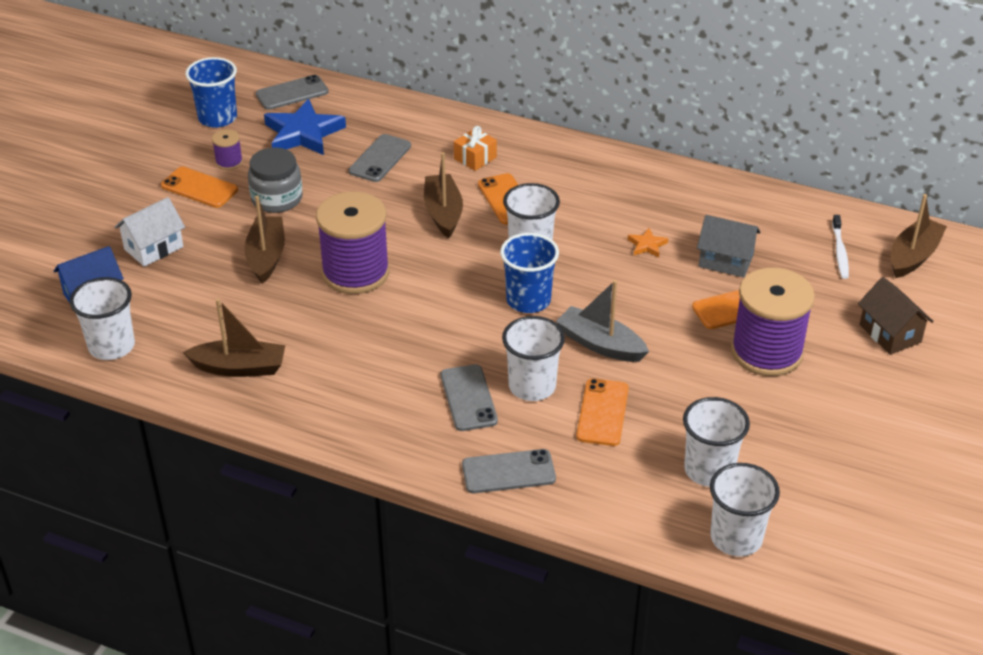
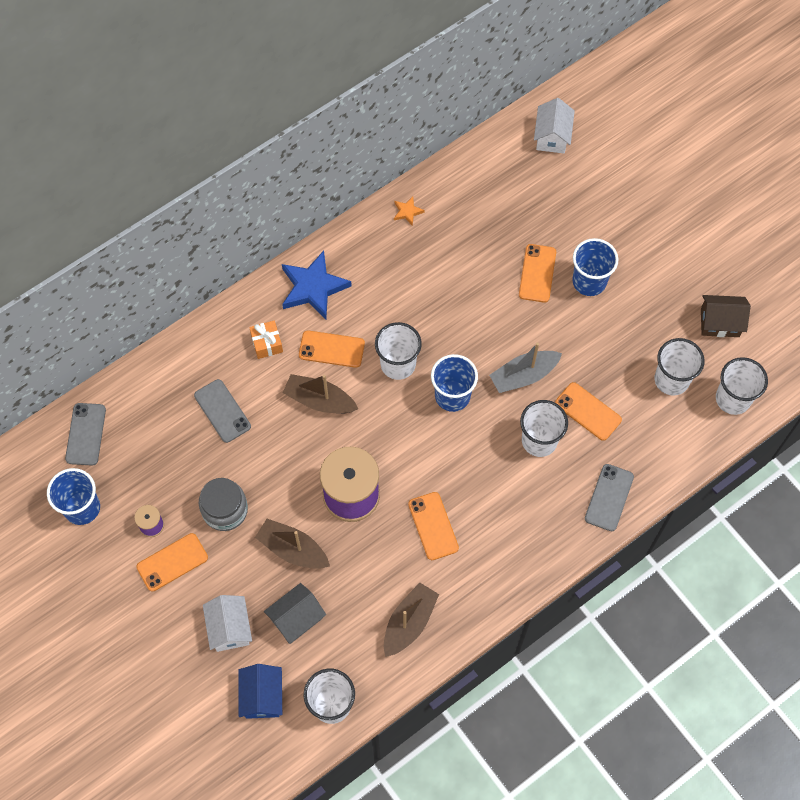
camera: 60 degrees left, 25 degrees up
(303, 133) = (150, 451): blue star -> blue star (313, 287)
(364, 343) = (433, 526): none -> orange phone
(468, 398) = (527, 486): grey phone -> none
(647, 245) = (441, 287): orange star -> orange star (407, 212)
(726, 261) = (488, 249): grey house -> grey house (296, 618)
(766, 352) = (589, 281): purple spool -> blue cup
(840, 251) = (521, 175): white toothbrush -> none
(890, 333) = (614, 200): brown house -> brown house (720, 323)
(913, 256) = (552, 136): brown boat -> white house

